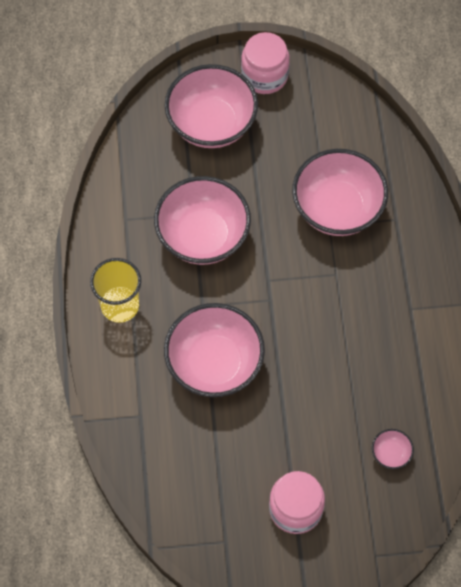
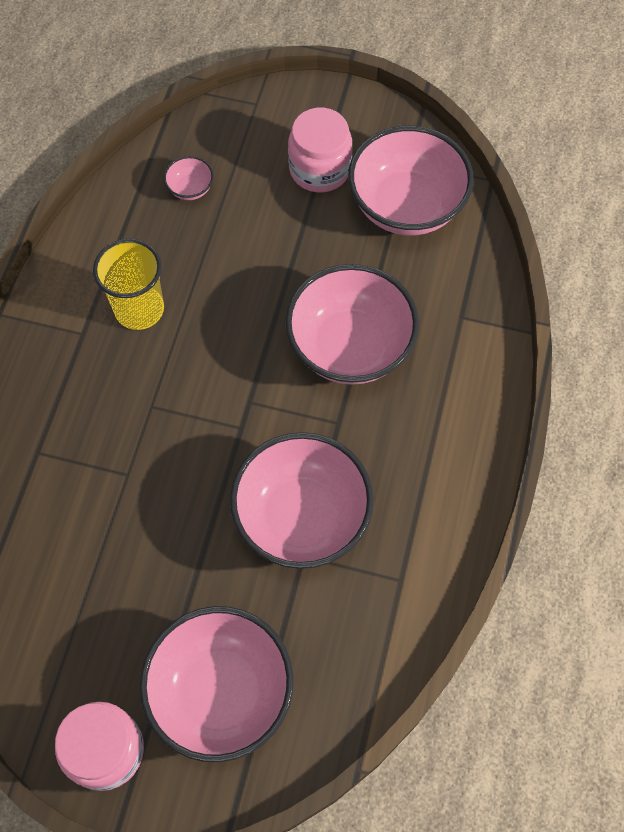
camera: 160 degrees left, 0 degrees up
(120, 305) = (445, 459): yellow cup -> yellow cup (139, 309)
(337, 208) = (104, 494): pink bowl -> pink bowl (406, 206)

